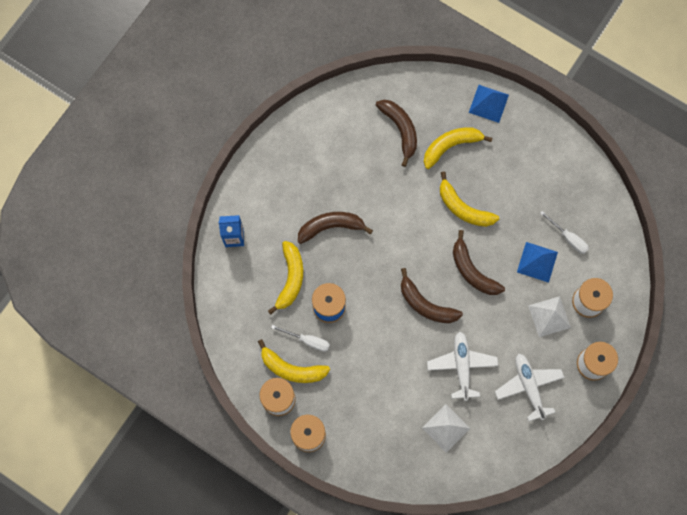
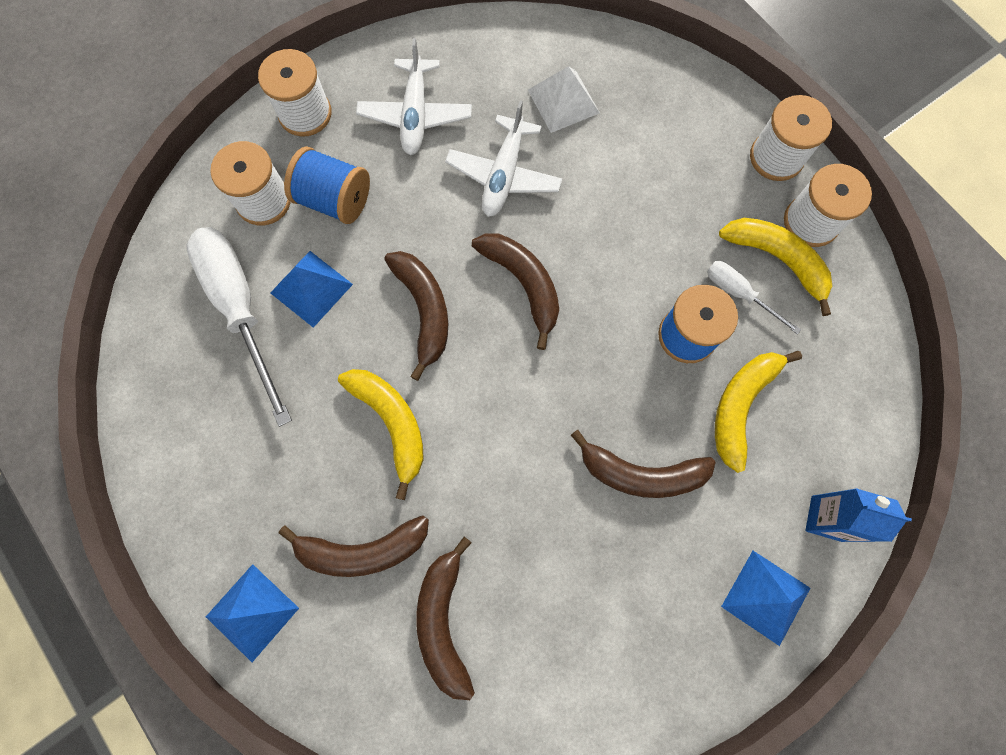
camera: 160 degrees left, 0 degrees up
(254, 191) = (766, 597): none -> blue pyramid
(450, 146) = (363, 550): yellow banana -> brown banana
(549, 316) = (335, 200): white pyramid -> blue spool
(568, 238) = (241, 308): white screwdriver -> white screwdriver, size x2.01

